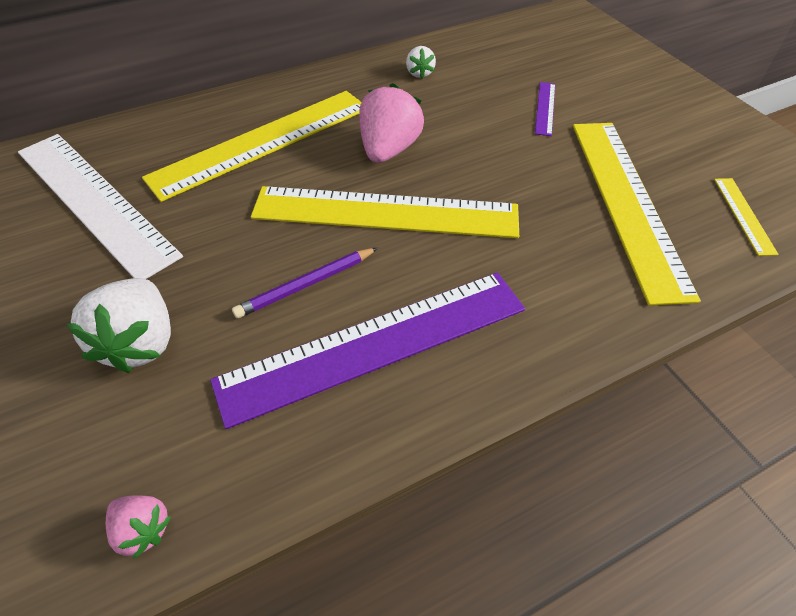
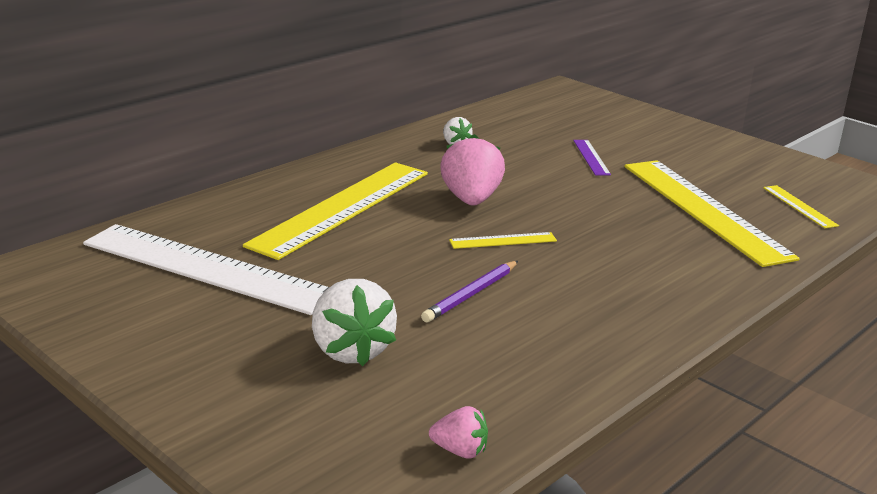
camera: 20 degrees left, 25 degrees down
(375, 344) = (562, 320): purple ruler -> none
(385, 212) = (503, 240): yellow ruler -> yellow ruler, size x0.42

